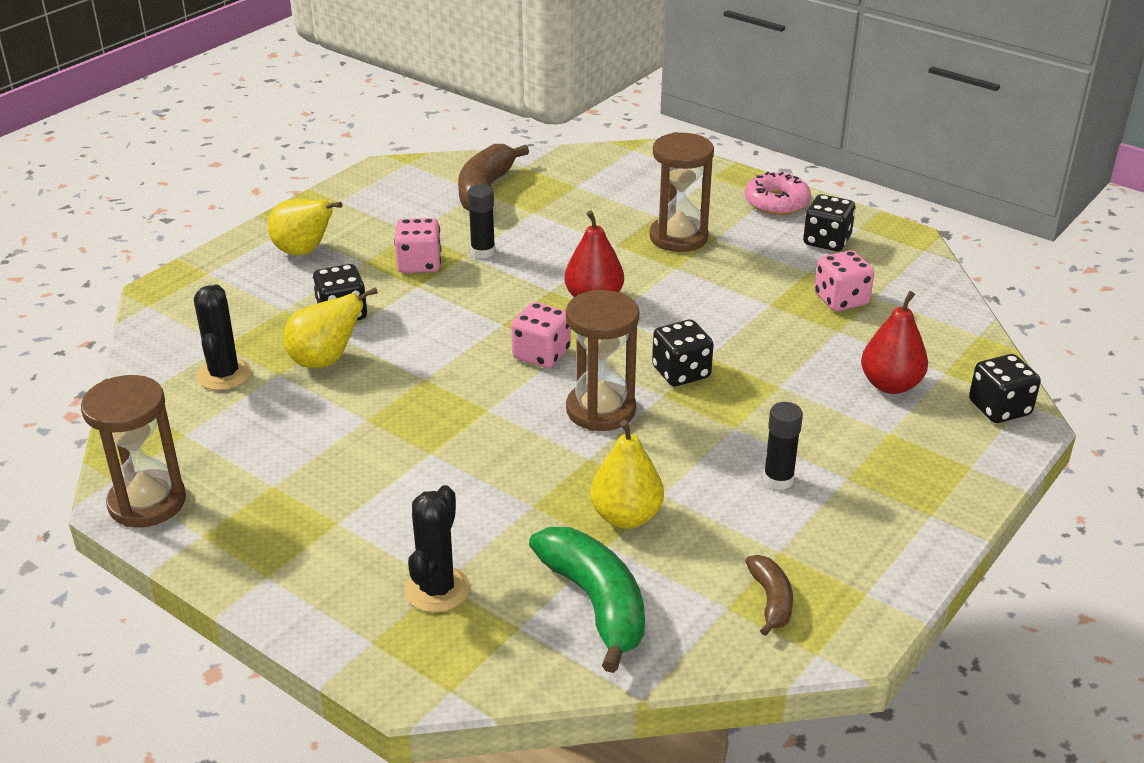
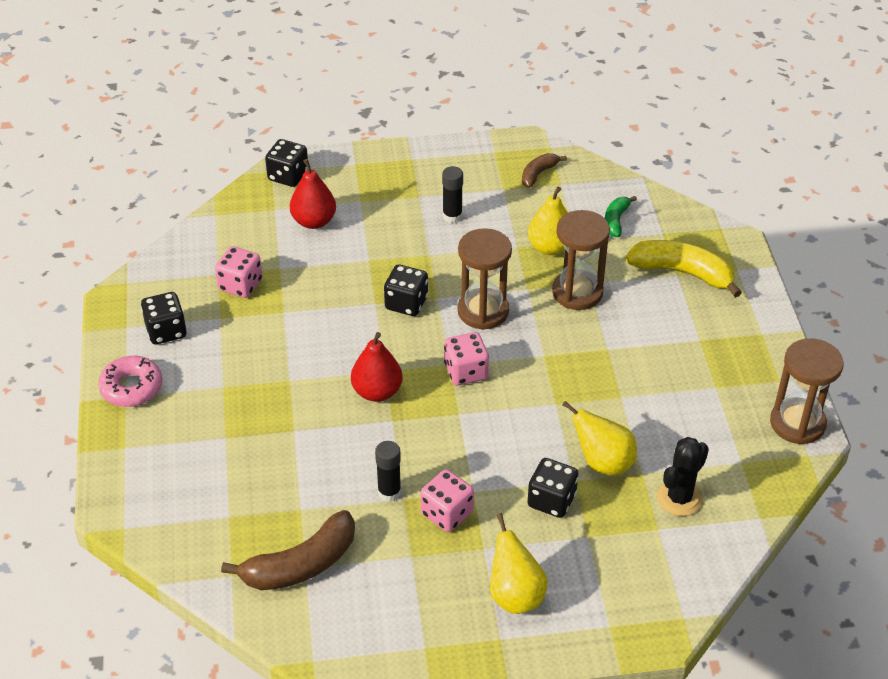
camera: 135 degrees left, 10 degrees up
(437, 589) = (682, 272): black cactus -> yellow banana
(596, 603) = (615, 221): green banana -> green banana, size x0.54
(678, 237) = (245, 405): brown hourglass -> brown hourglass (577, 292)

